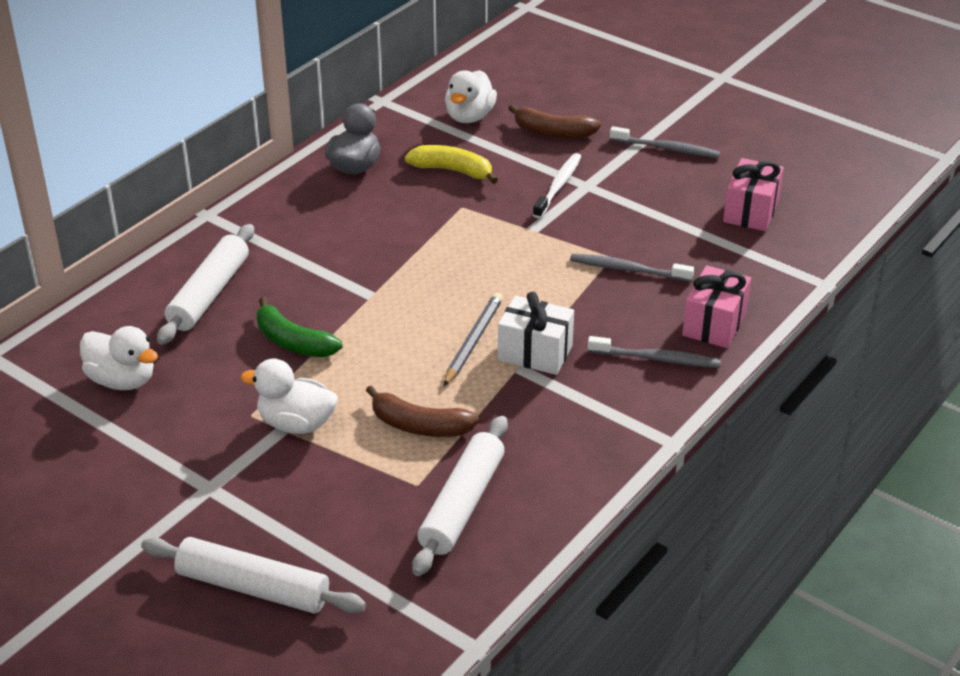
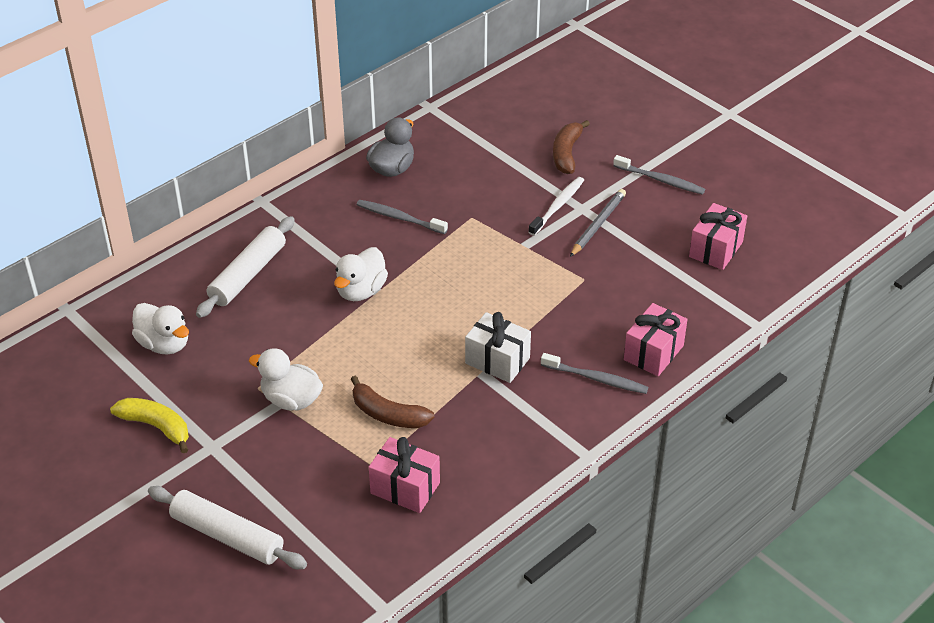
camera: 10 degrees right, 5 degrees up
(293, 342) = (305, 326): green banana -> none
(453, 171) = (472, 182): yellow banana -> yellow banana (156, 427)
(462, 505) = (405, 488): white rolling pin -> pink gift
(469, 117) = (499, 130): white duck -> white duck (361, 291)
(473, 341) = (449, 344): grey pencil -> grey pencil (598, 224)
(553, 132) = (567, 153): brown banana -> brown banana turned 75 degrees clockwise
(627, 269) = (595, 293): grey toothbrush -> grey toothbrush (399, 218)

